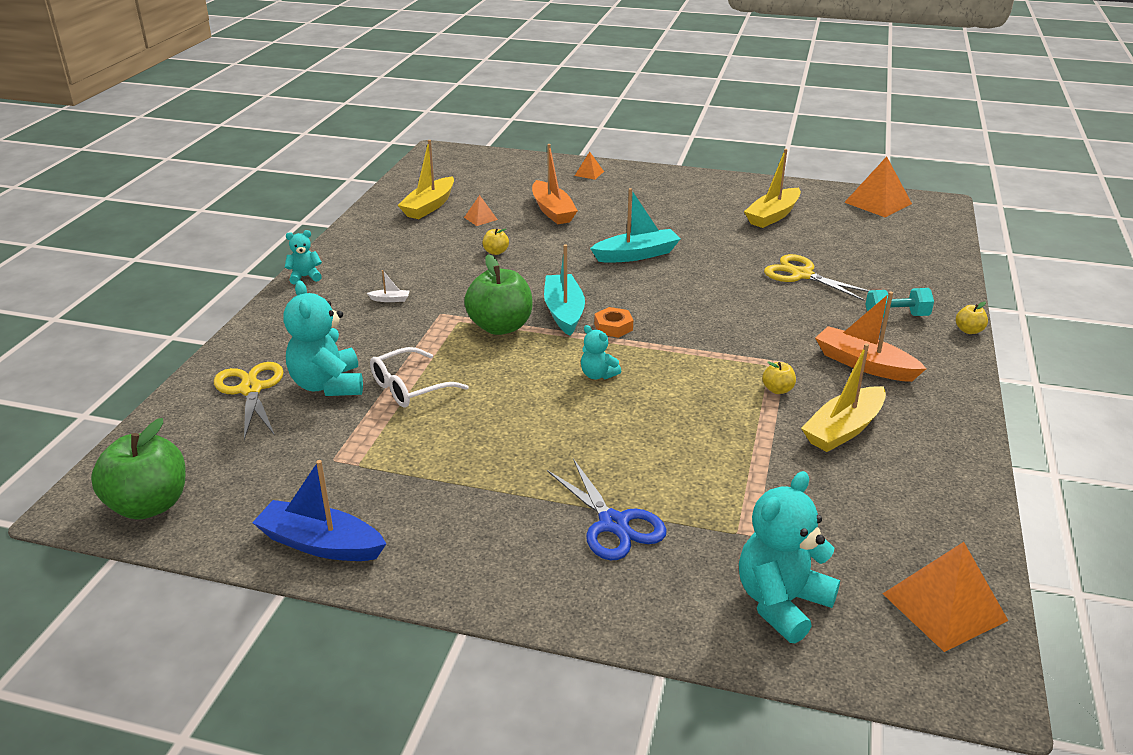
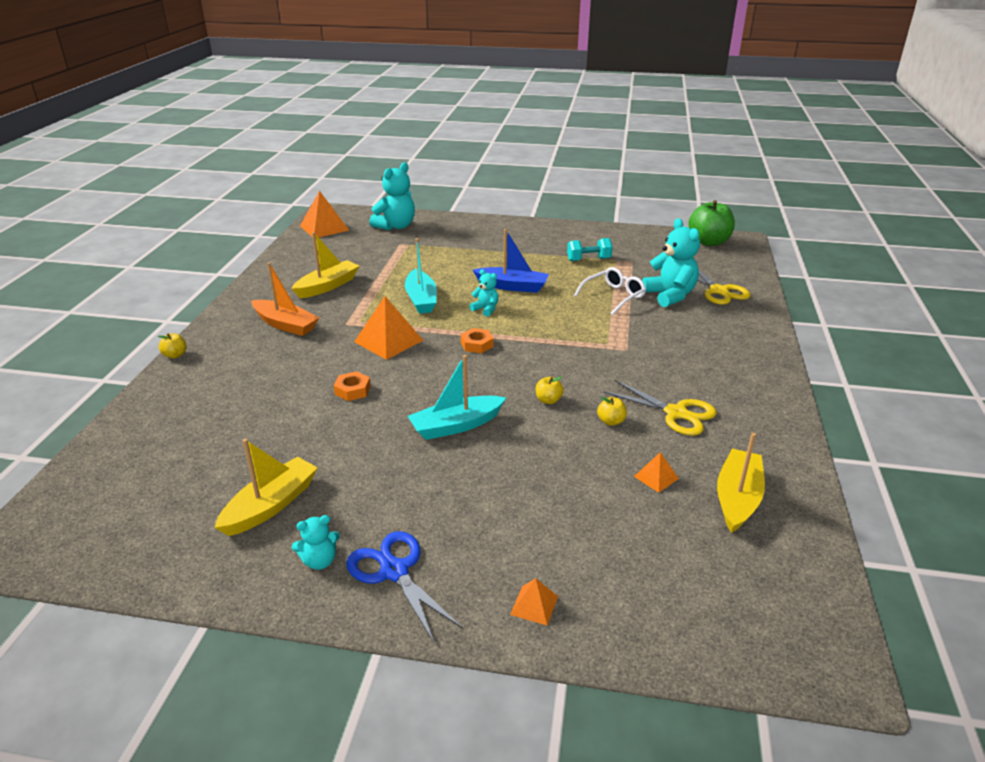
camera: 175 degrees right, 0 degrees up
(305, 277) = (779, 380): turquoise teddy bear -> turquoise teddy bear (319, 561)
(320, 544) = (610, 234): blue boat -> blue boat (512, 286)
(390, 299) = (679, 360): white boat -> none
(500, 327) = (570, 340): green apple -> none
(552, 211) = (568, 498): orange boat -> none
(564, 312) = (521, 356): turquoise boat -> turquoise boat (421, 299)
(613, 524) = (470, 245): blue scissors -> blue scissors (394, 571)
(743, 286) = (352, 390): none -> orange nut
(777, 390) = (359, 306): yellow apple -> yellow apple (548, 400)
(802, 275) = (286, 407): yellow scissors -> yellow scissors (676, 413)
(878, 203) = (98, 546): orange pyramid -> orange pyramid (388, 341)
(896, 316) = (227, 365): turquoise dumbbell -> turquoise dumbbell (588, 259)

